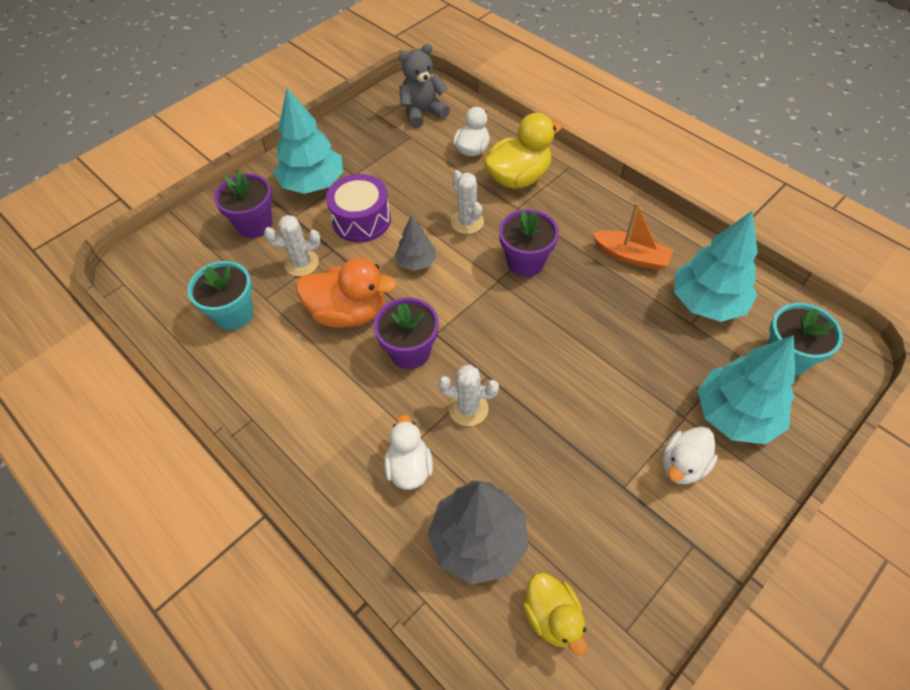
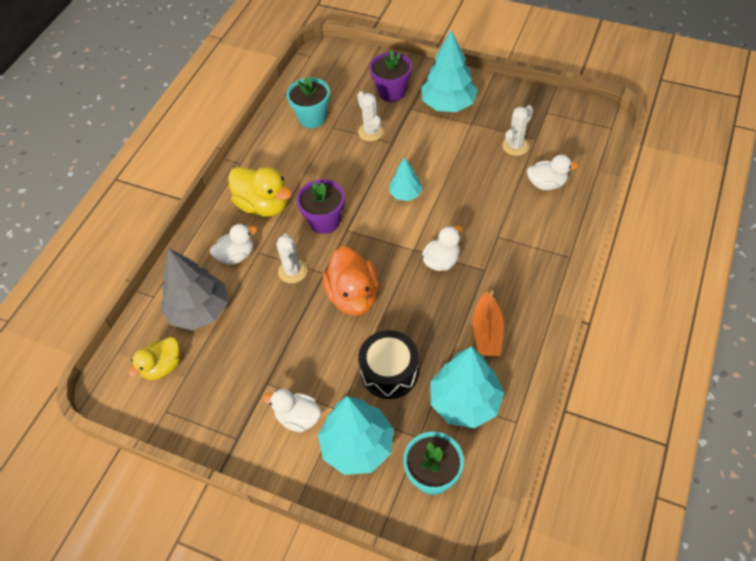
camera: 70 degrees right, 0 degrees up
(348, 312) = (341, 175): orange duck -> orange duck (353, 296)
(361, 220) = (428, 146): purple drum -> none
(416, 262) = (405, 194): grey tree -> turquoise tree
(422, 112) = (570, 135): grey teddy bear -> none
(467, 222) = (463, 209): white cactus -> white cactus (515, 146)
(518, 178) = (533, 226): yellow duck -> yellow duck (264, 205)
(525, 262) = (441, 261): purple flower pot -> white duck
(650, 355) = (389, 372): none -> black drum

